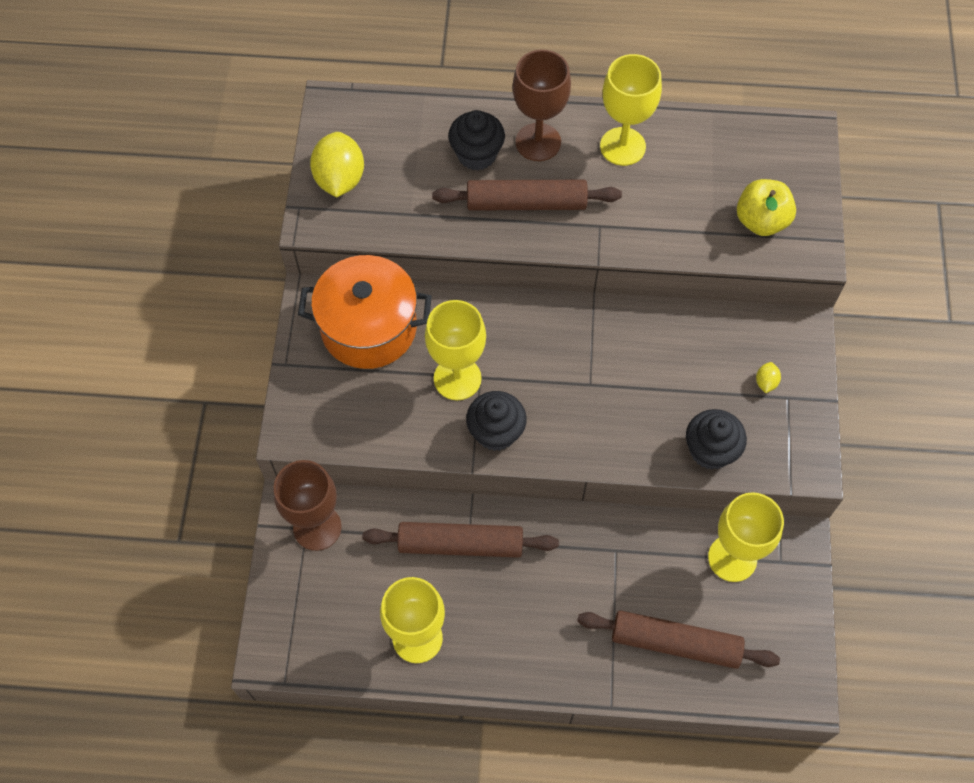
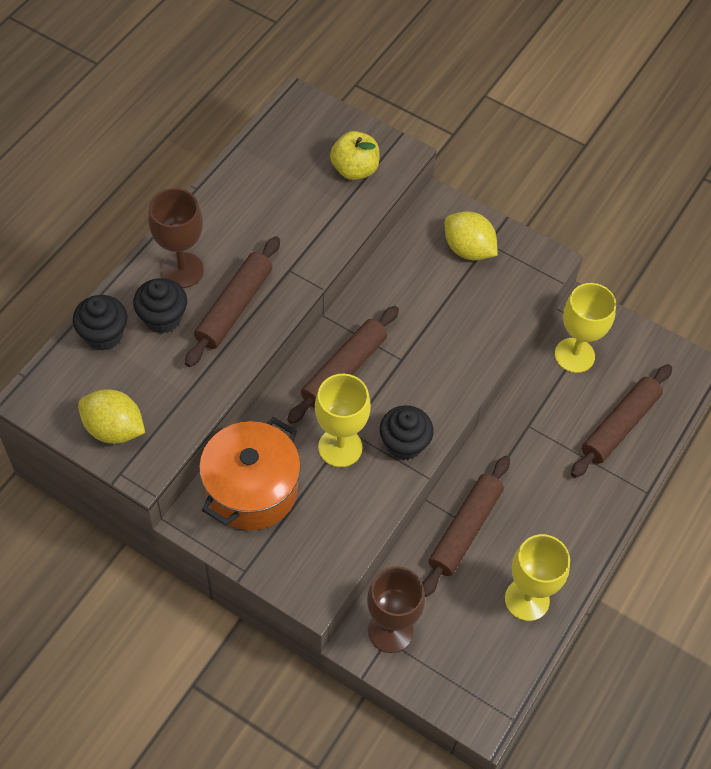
camera: 65 degrees left, 5 degrees down
(544, 340) = (344, 370): none -> brown rolling pin
(622, 146) = (227, 218): yellow goblet -> none
(710, 450) = (502, 312): black cupcake -> black cupcake (104, 335)
(765, 382) = (468, 249): yellow lemon -> yellow lemon, size x2.25

